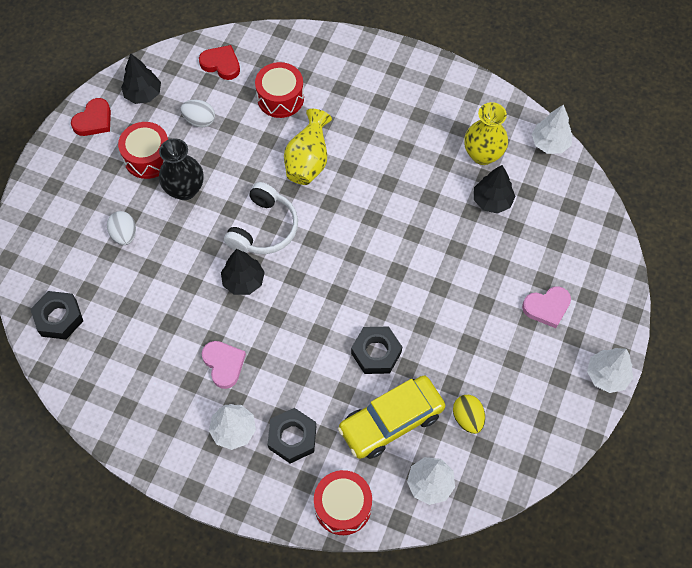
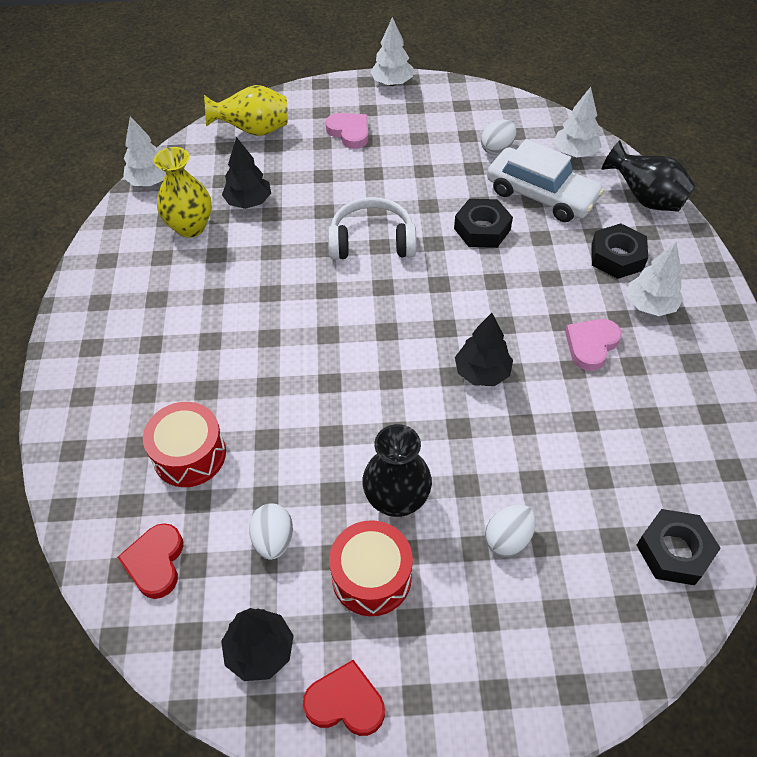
camera: 115 degrees left, 10 degrees down
(264, 228) = (401, 383): white headphones -> white headphones (372, 241)
(308, 162) = (280, 379): yellow vase -> yellow vase (253, 131)
(343, 506) = (645, 199): red drum -> black vase
(391, 421) = (541, 195): yellow car -> white car
(467, 418) = (497, 149): yellow egg -> white egg

